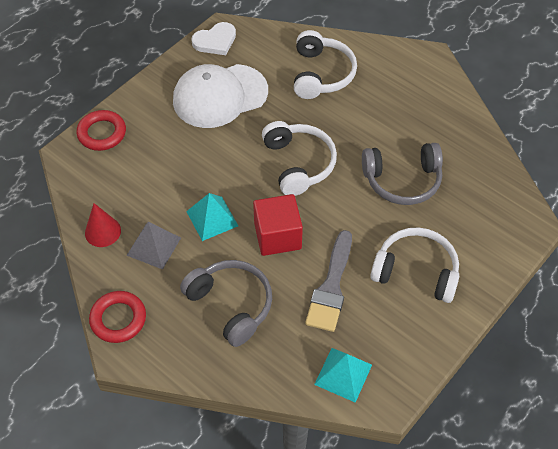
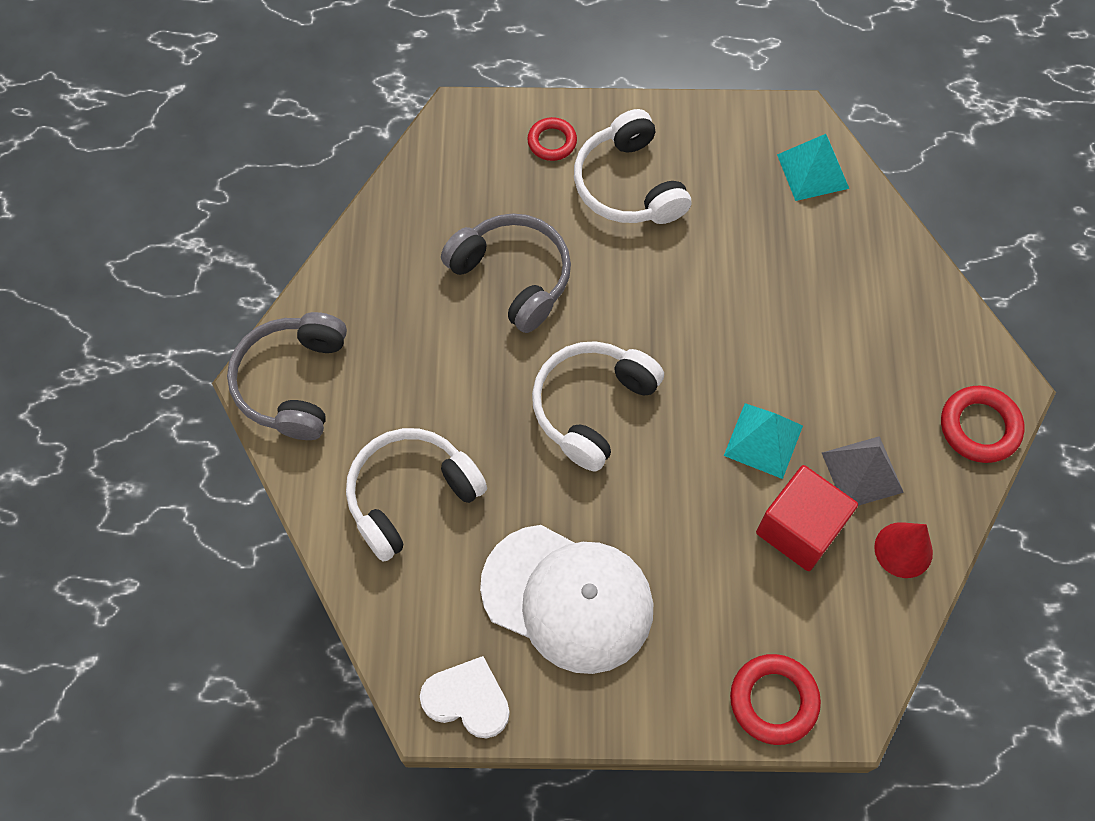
camera: 130 degrees left, 10 degrees up
(231, 305) = (847, 329): grey headphones -> grey headphones (293, 382)
(277, 236) = (717, 350): red cube -> red cube (799, 529)
(331, 287) = (727, 250): grey brush -> none
(478, 255) = (552, 142): none -> red ring

